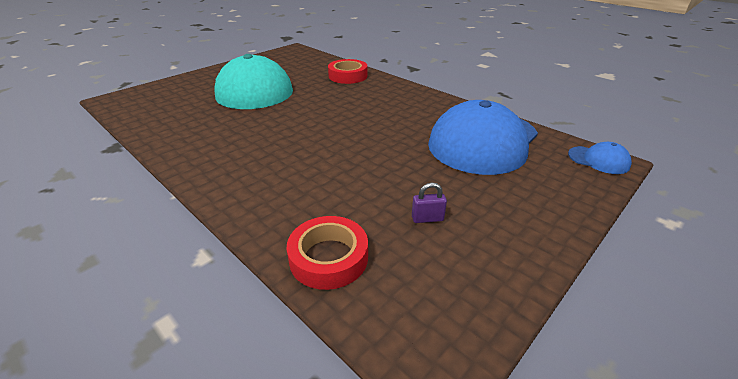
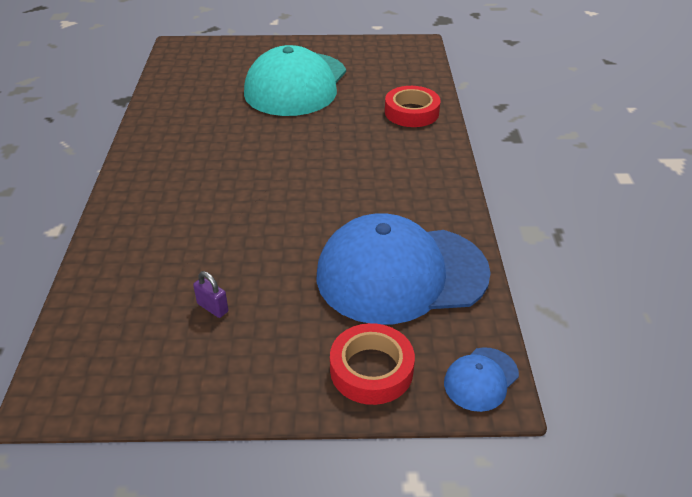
camera: 45 degrees right, 5 degrees up
(328, 258) = (107, 285): red tape -> red tape (371, 369)
(598, 160) = (481, 379): blue cap -> blue cap turned 60 degrees clockwise

